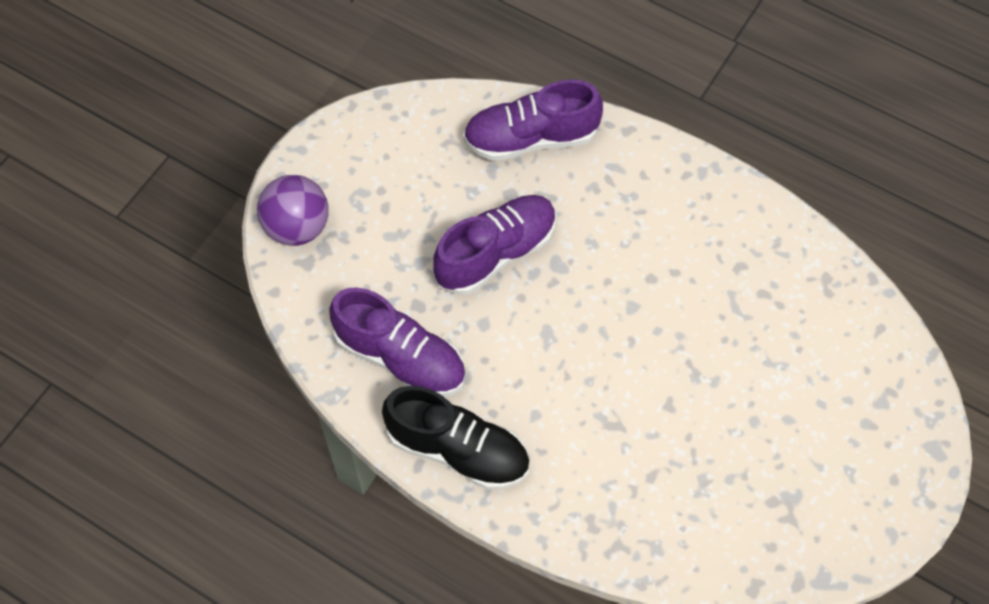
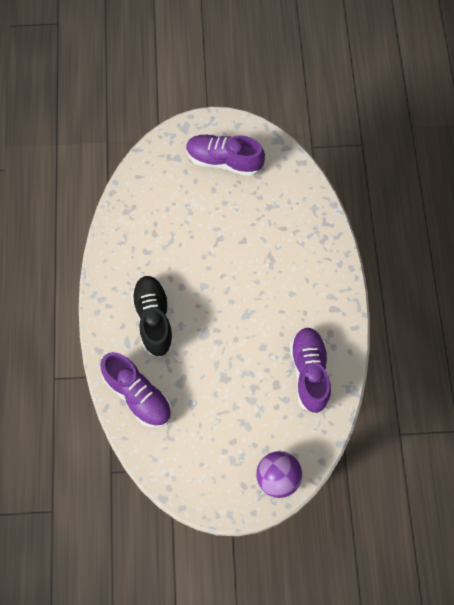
camera: 125 degrees left, 5 degrees up
(458, 450) = (334, 315): black shoe -> black shoe (153, 320)
(496, 253) = (220, 367): purple shoe -> purple shoe (224, 161)

